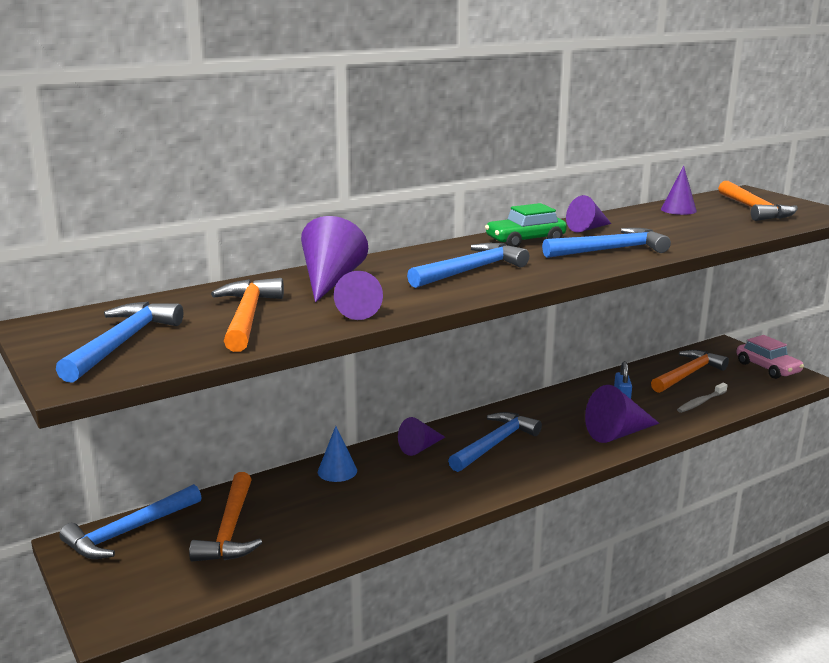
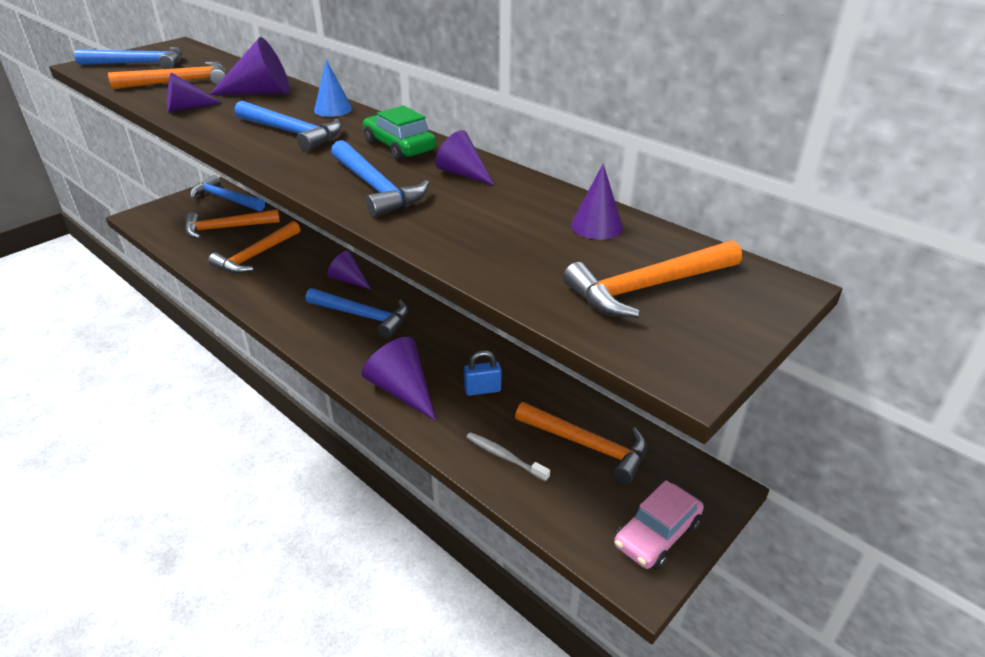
camera: 75 degrees right, 15 degrees up
(327, 506) = (255, 256): none -> orange hammer
(337, 471) = (305, 251): blue cone -> blue cone (333, 109)

